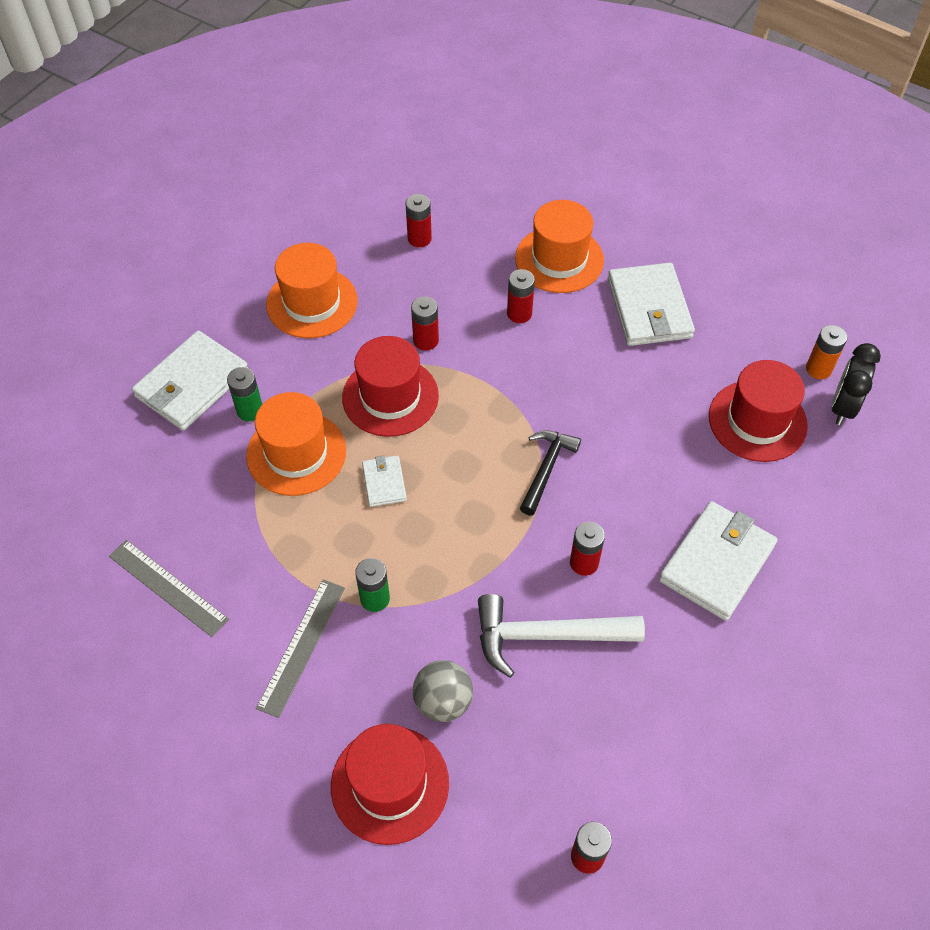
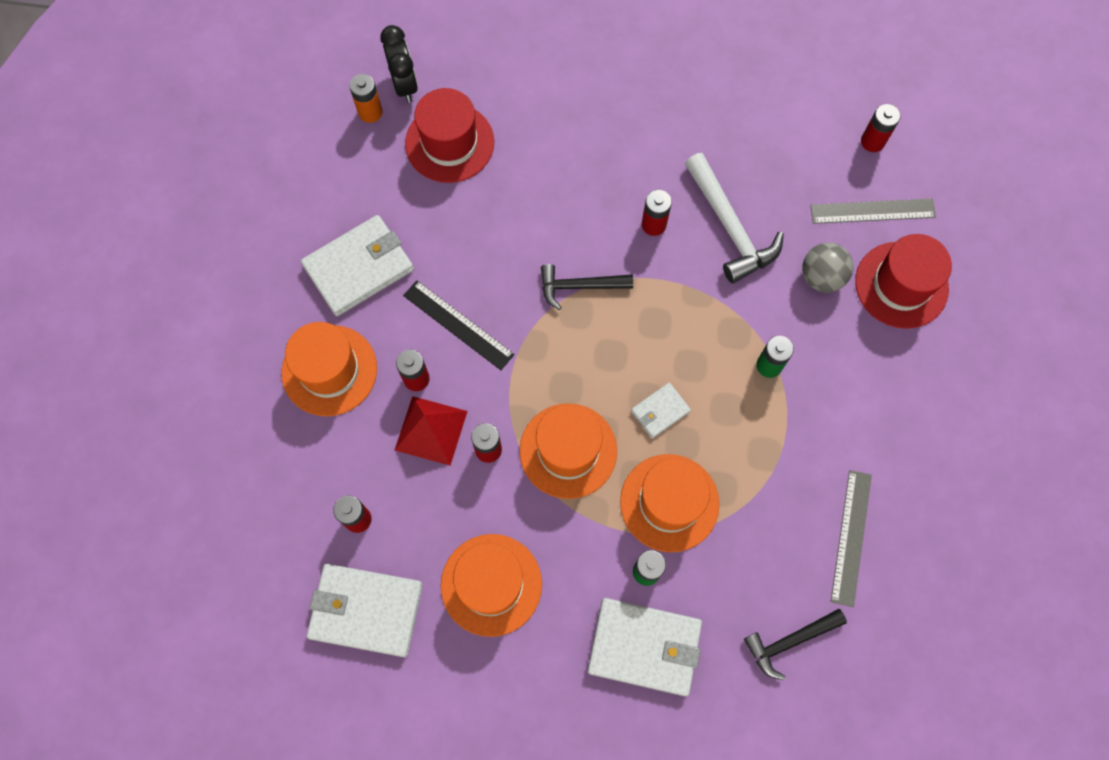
camera: 115 degrees left, 15 degrees up
(119, 491) = (789, 642): none -> black hammer
(301, 646) = (838, 400): grey ruler -> grey ruler (872, 211)
(390, 397) = (568, 450): red hat -> orange hat
(466, 308) = (431, 430): none -> red pyramid
(555, 360) = (458, 325): none -> black ruler
(717, 563) = (603, 132): white wallet -> white wallet (366, 610)
(843, 407) = (404, 84): black clock -> black clock turned 105 degrees counterclockwise

